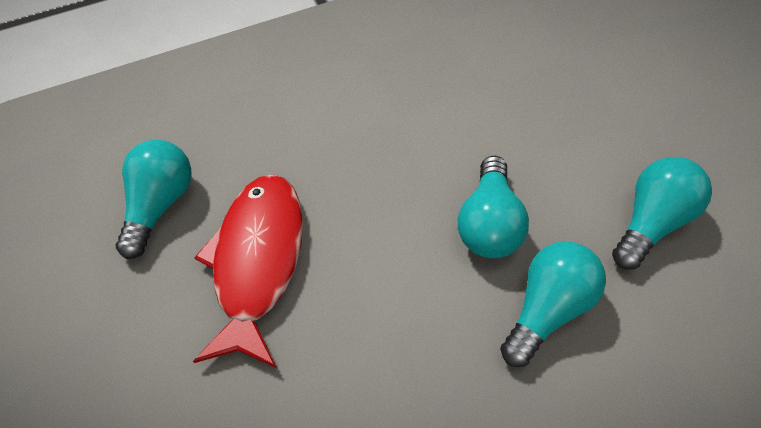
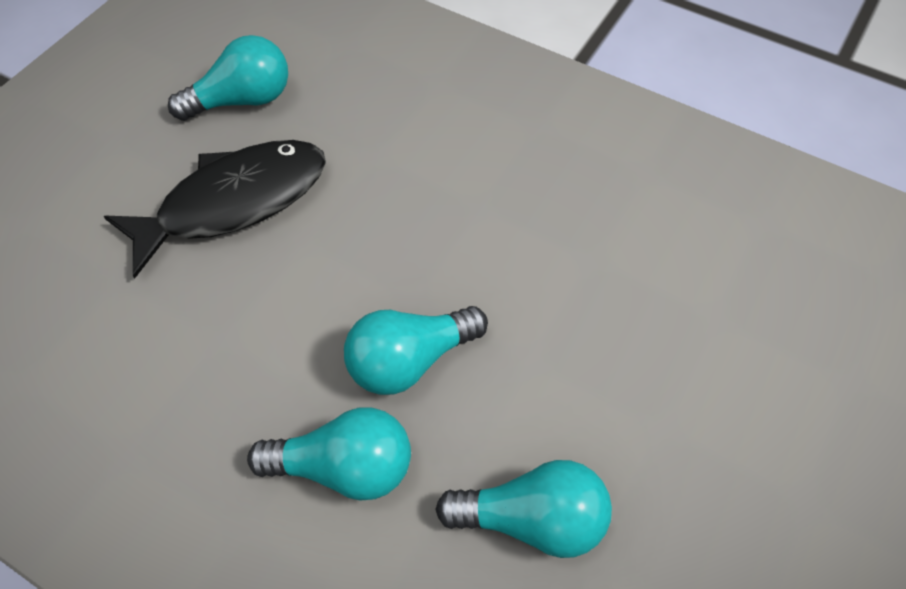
camera: 50 degrees right, 0 degrees up
(258, 261) = (234, 202): red fish -> black fish

